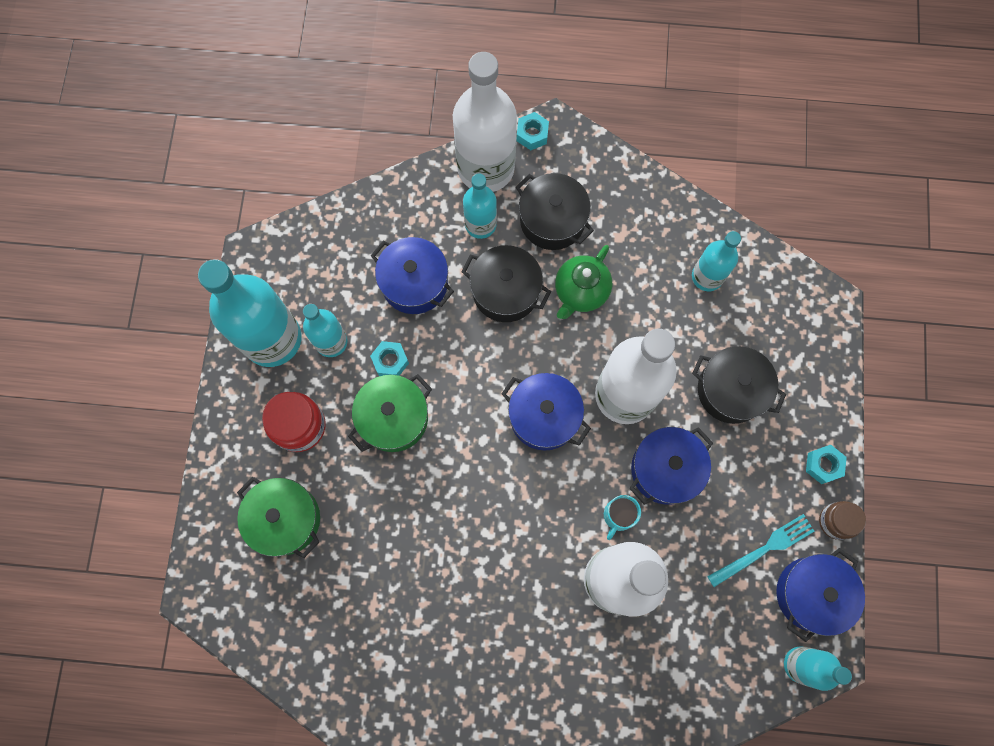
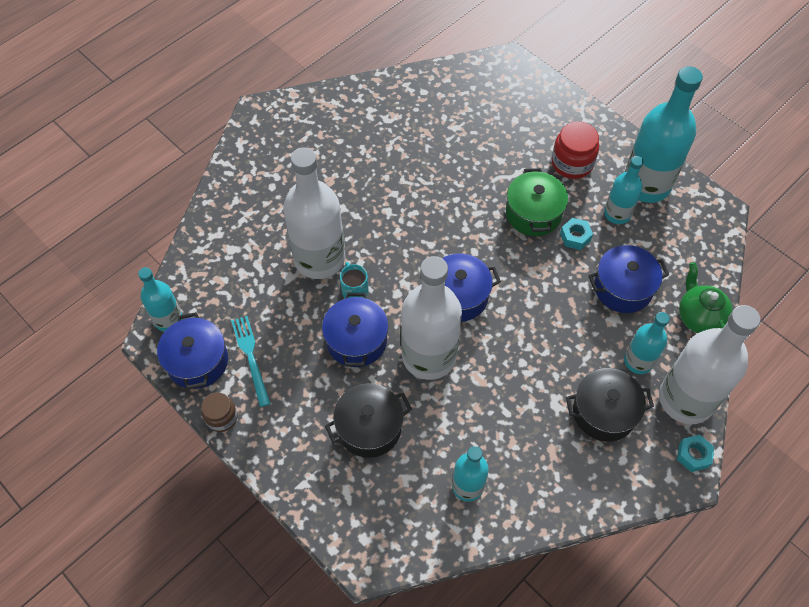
camera: 130 degrees right, 15 degrees down
(285, 519) = (517, 122): green pot -> none
(505, 291) = (570, 339): black pot -> none
(580, 292) = (529, 387): green teapot -> green teapot (699, 317)
(764, 549) = (251, 357): turquoise fork -> turquoise fork turned 150 degrees clockwise
(823, 465) = (263, 443): turquoise nut -> none

